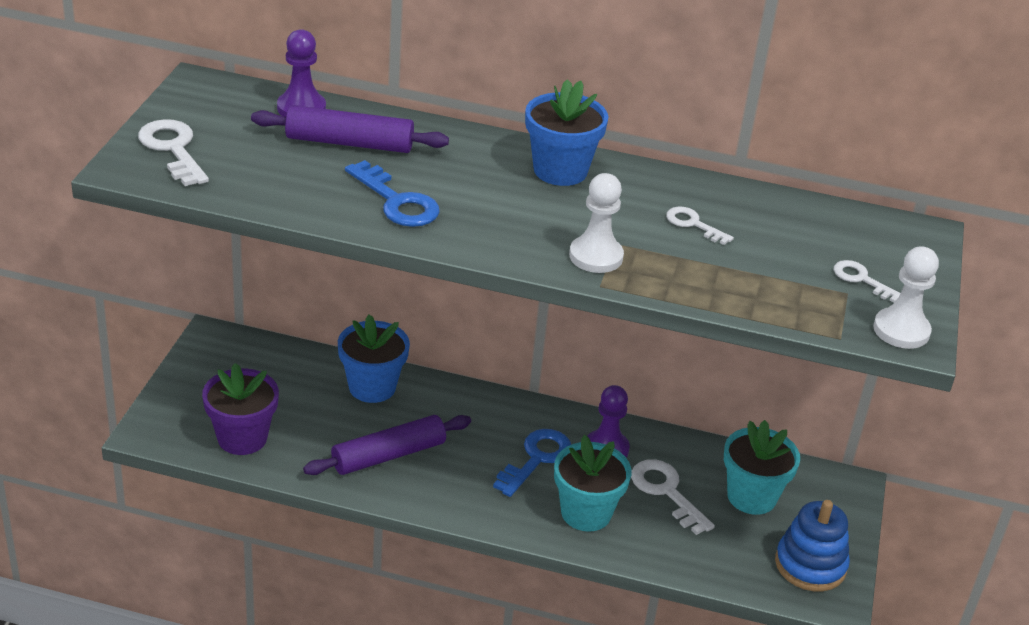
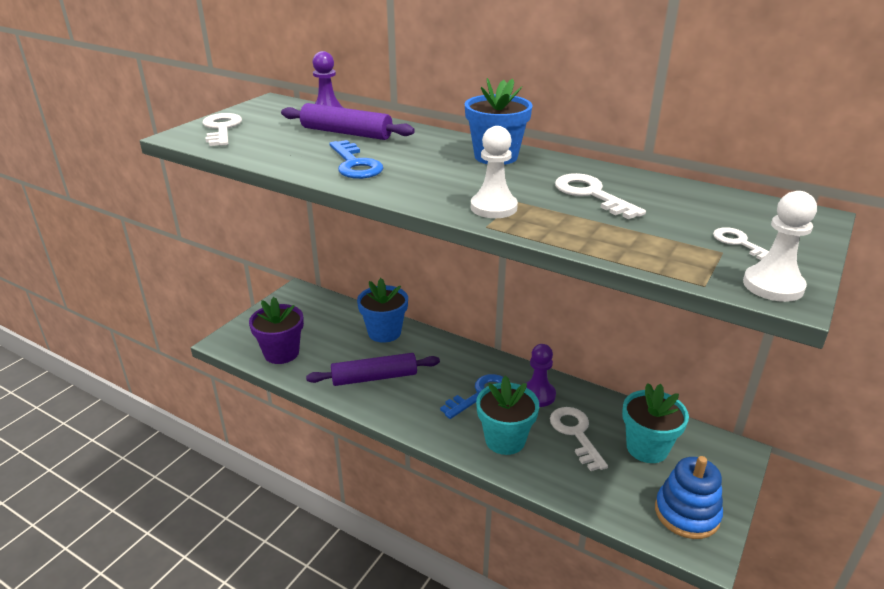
camera: 20 degrees right, 5 degrees down
(693, 224) = (591, 195): white key -> white key, size x1.66

